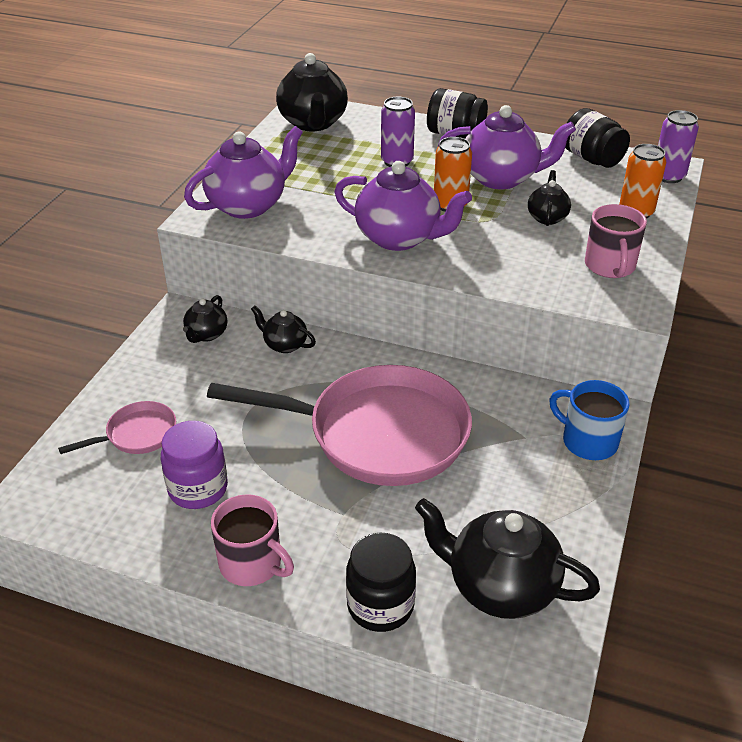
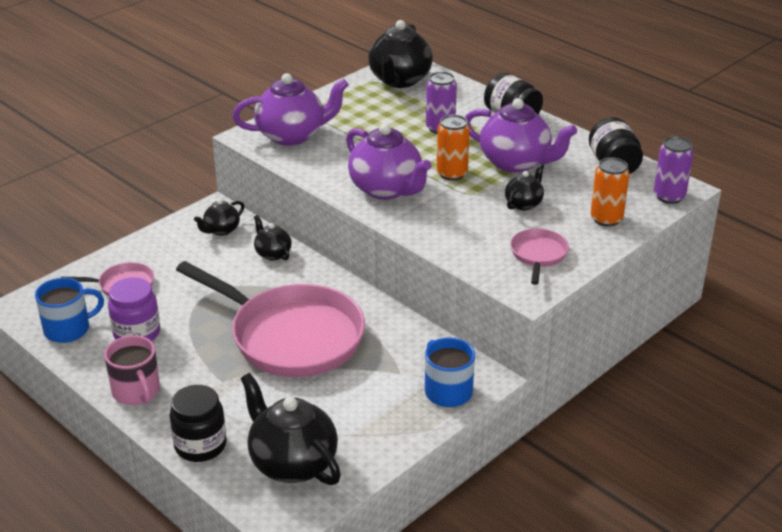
camera: 25 degrees right, 5 degrees down
(107, 512) = (68, 329): none -> blue mug
(610, 266) = (538, 255): pink mug -> pink pan

